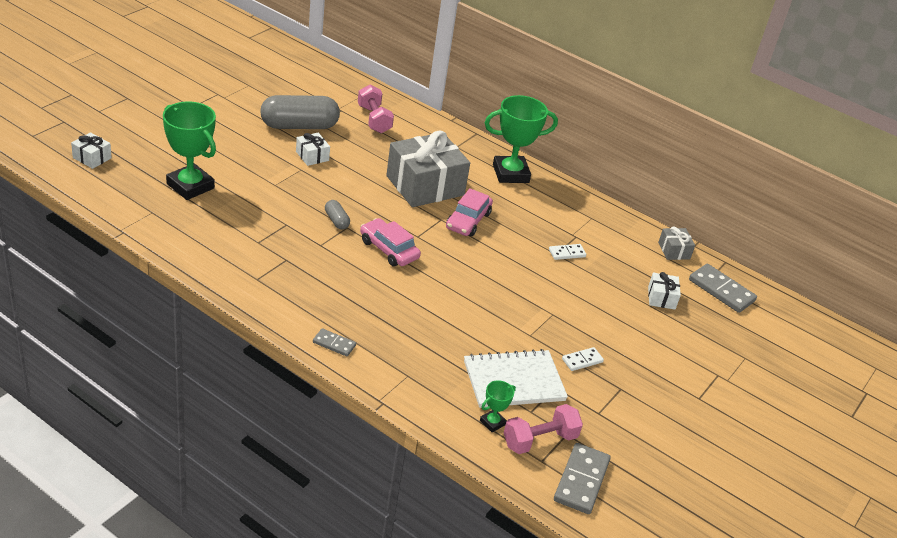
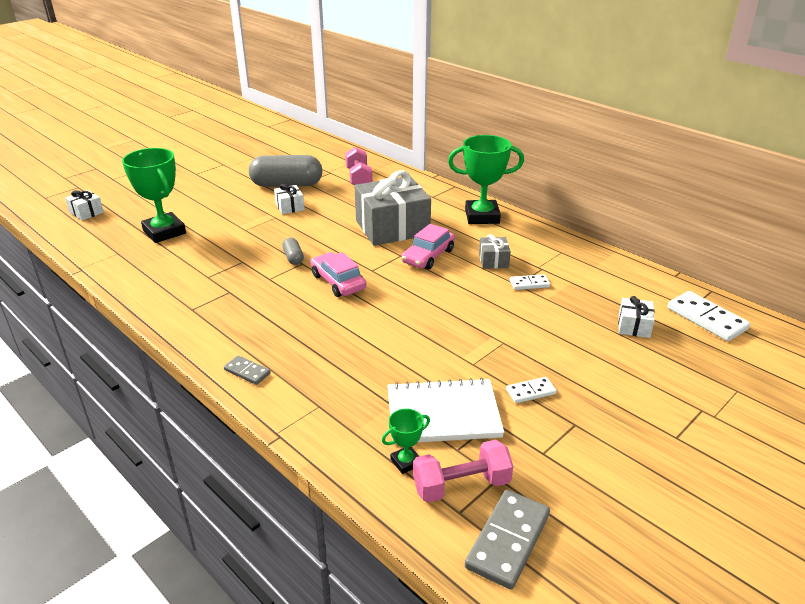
camera: 15 degrees right, 5 degrees down
(674, 251) = (651, 280): grey gift -> grey gift (493, 260)
(721, 290) = (706, 319): grey domino -> white domino

